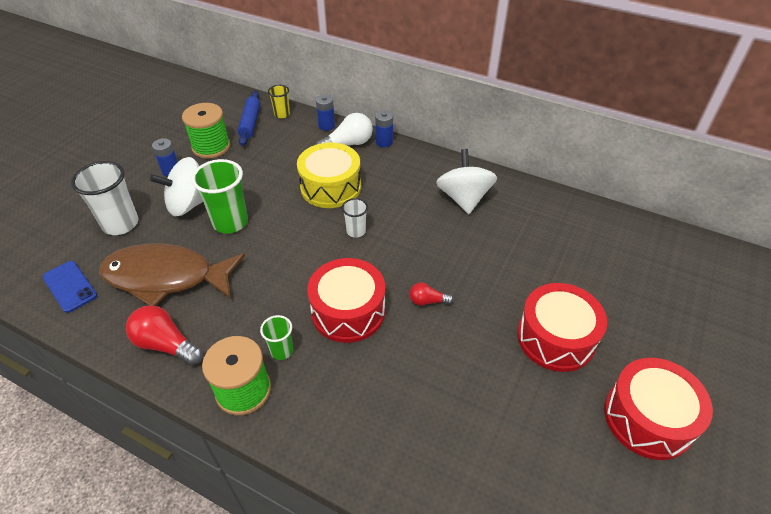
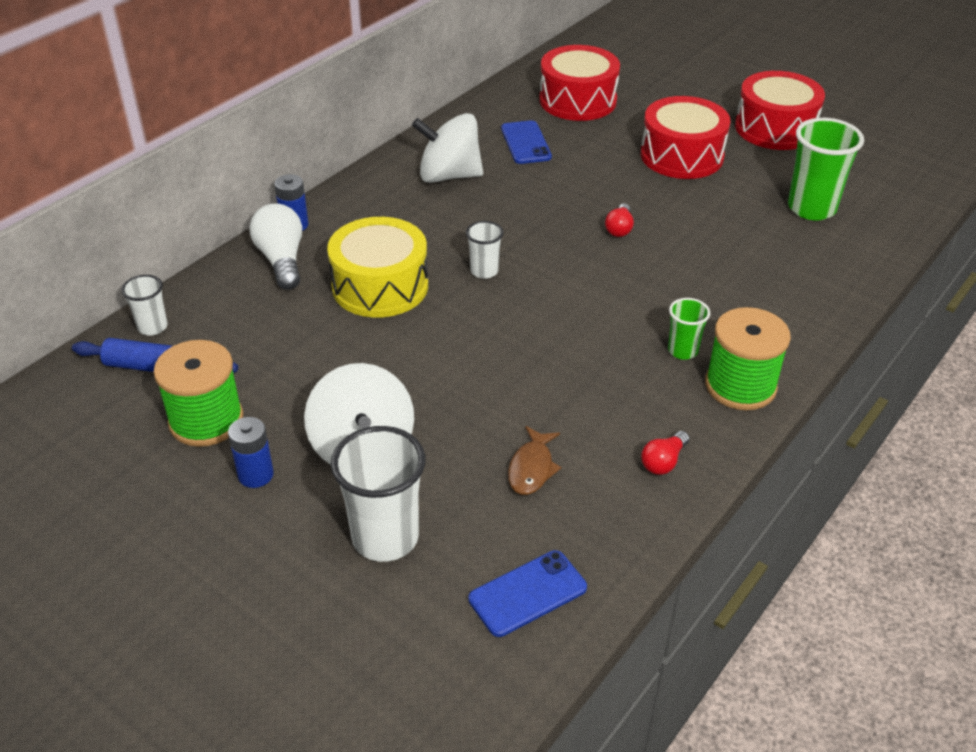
camera: 80 degrees left, 5 degrees down
(166, 277) = (532, 468): brown fish -> brown fish, size x0.40
(166, 345) = (663, 462): red light bulb -> red light bulb, size x0.56
(230, 222) = (426, 396): green cup -> green cup (811, 208)
(282, 114) = (152, 327): yellow cup -> white cup
(326, 126) = (218, 278): blue battery -> none
(348, 311) = (626, 291): red drum -> red drum (577, 100)
(526, 233) = (525, 143): none -> blue phone

